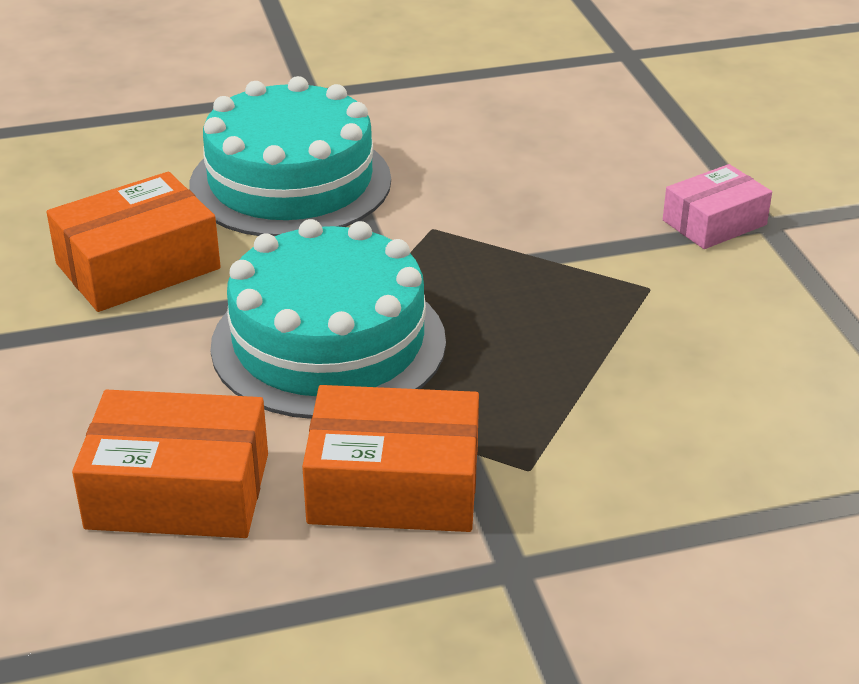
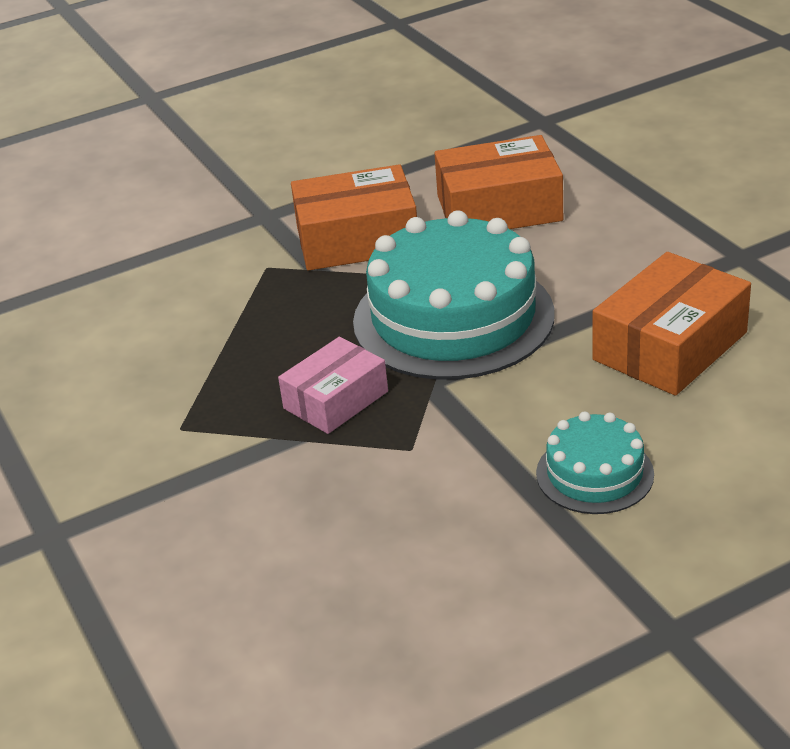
camera: 170 degrees right, 0 degrees up
(290, 182) = (594, 474): turquoise cake -> turquoise cake, size x0.50
(714, 222) = (108, 523): pink box -> pink box (336, 400)

